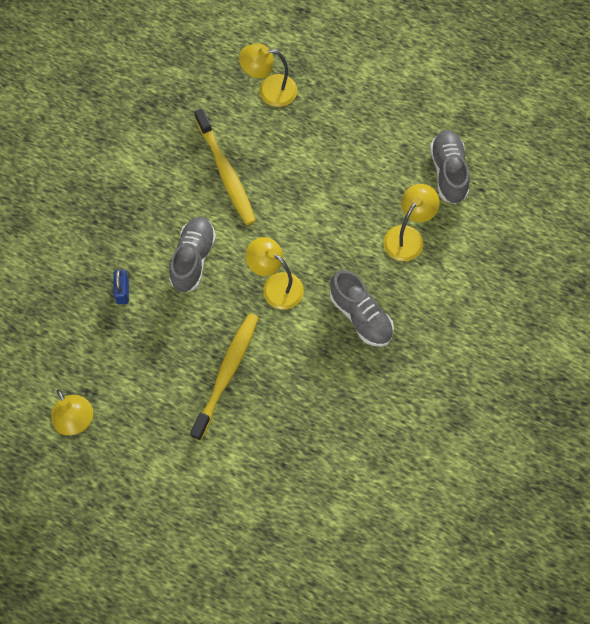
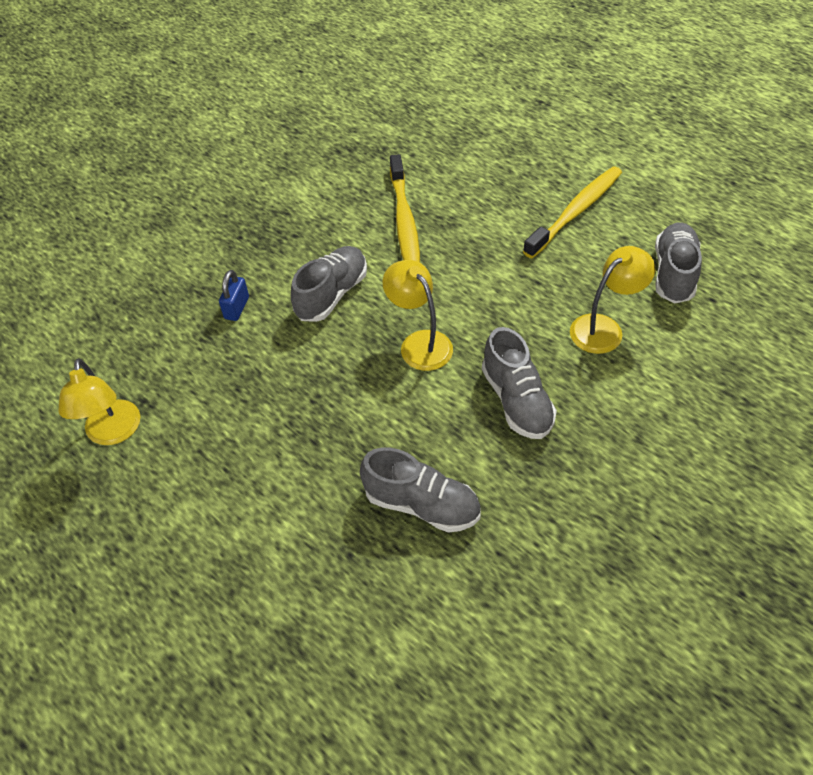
camera: 20 degrees right, 15 degrees down
(226, 374) = (319, 425): yellow toothbrush -> yellow toothbrush (575, 212)
(269, 90) = (482, 160): yellow lamp -> none
(319, 415) = (422, 504): none -> grey shoe

